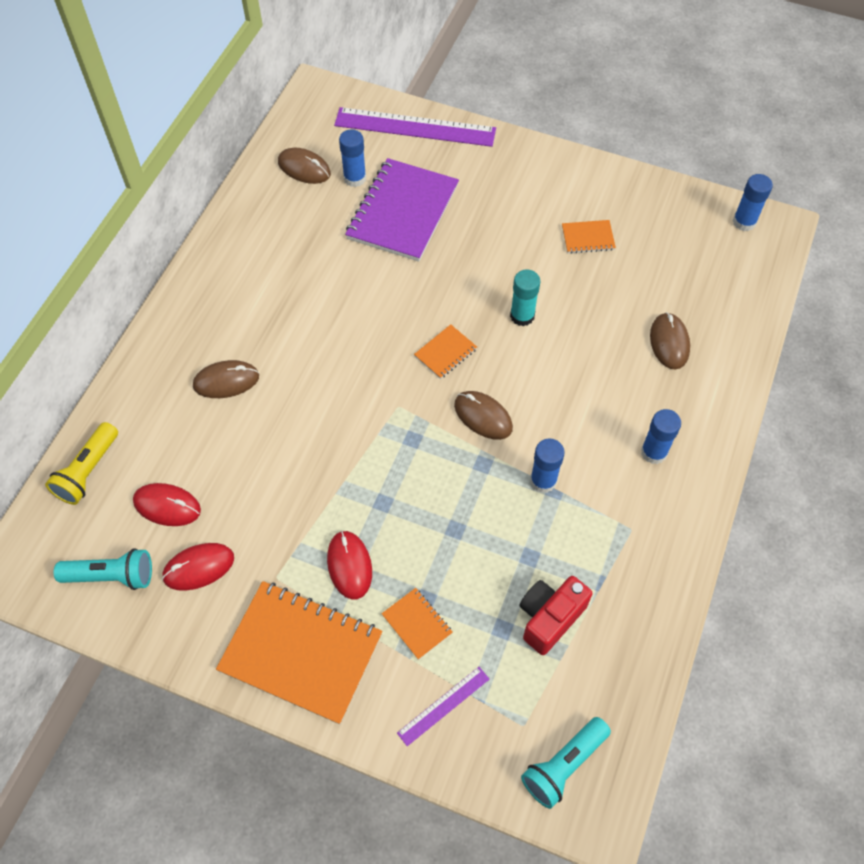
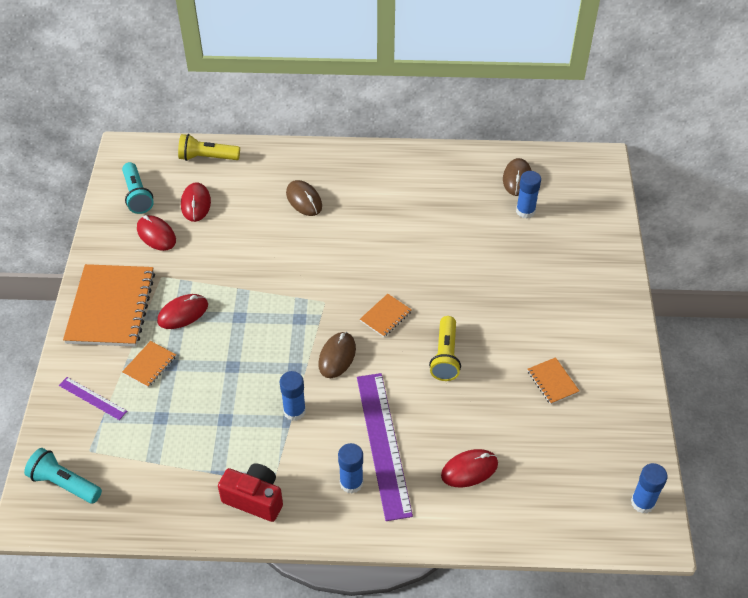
camera: 70 degrees right, 10 degrees down
(403, 212) = (508, 250): purple notebook -> none
(415, 127) = (602, 232): purple ruler -> purple ruler (383, 444)
(445, 352) = (385, 316): orange notebook -> orange notebook turned 75 degrees counterclockwise
(522, 316) = (445, 356): turquoise glue stick -> yellow flashlight
(549, 618) = (178, 445): red camera -> red camera (254, 499)
(669, 342) = (469, 470): brown mouse -> red mouse

